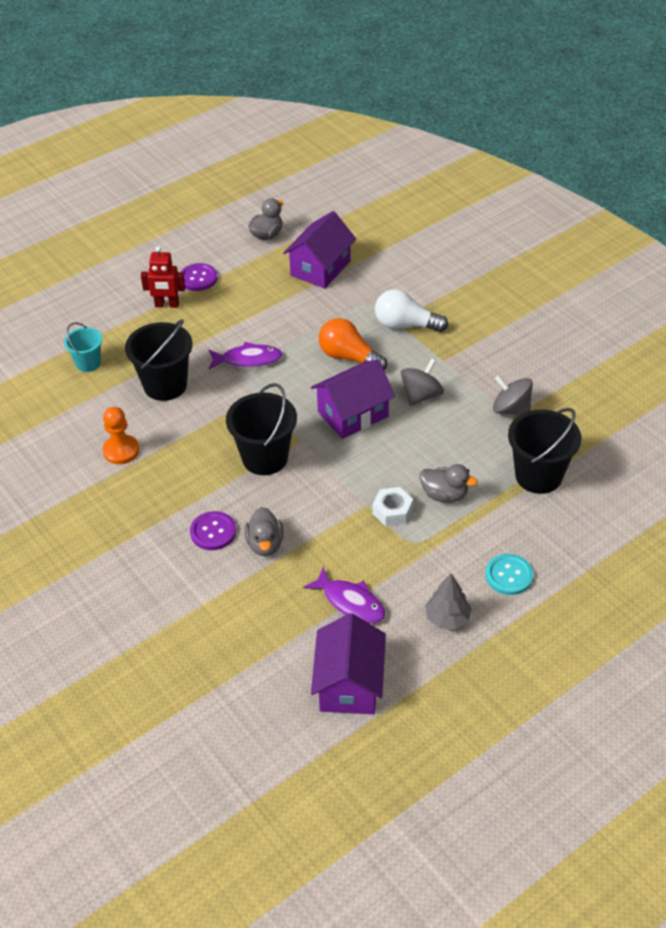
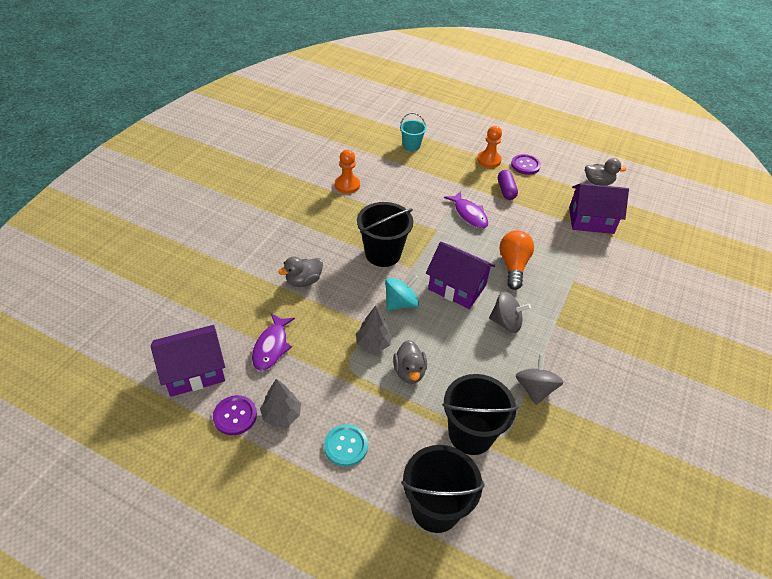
camera: 60 degrees right, 0 degrees up
(165, 385) = (416, 184): black bucket -> black bucket (435, 508)
(167, 305) = (489, 160): red robot -> orange pawn
(213, 532) = (301, 251): purple button -> purple button (235, 416)
(229, 313) = (506, 190): none -> purple capsule
(349, 469) = (400, 303): none -> turquoise spinning top
(392, 511) = (373, 343): white nut -> grey tree
(405, 325) = (574, 288): white light bulb -> none

